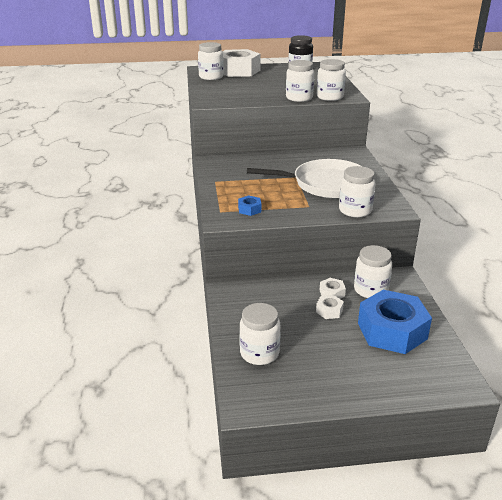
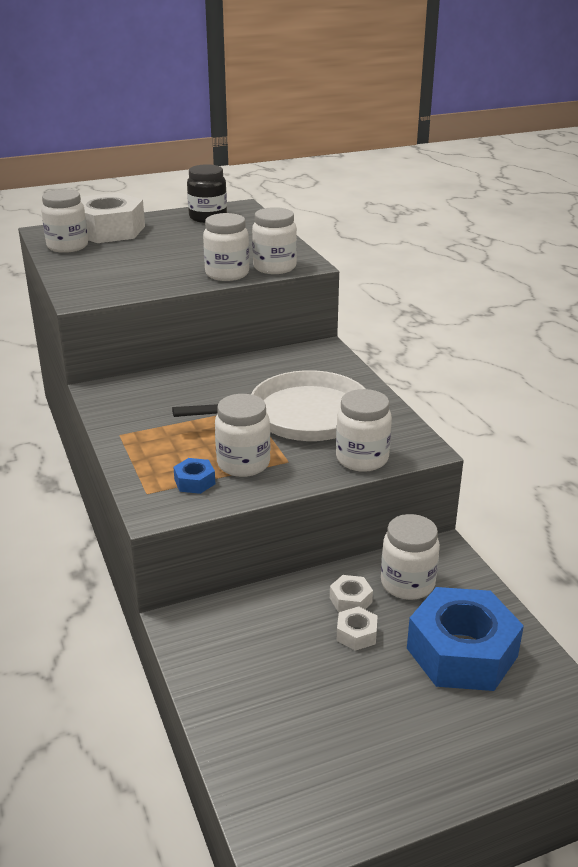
camera: 15 degrees left, 0 degrees up
(259, 353) = (270, 738): white jar -> white jar (243, 464)

